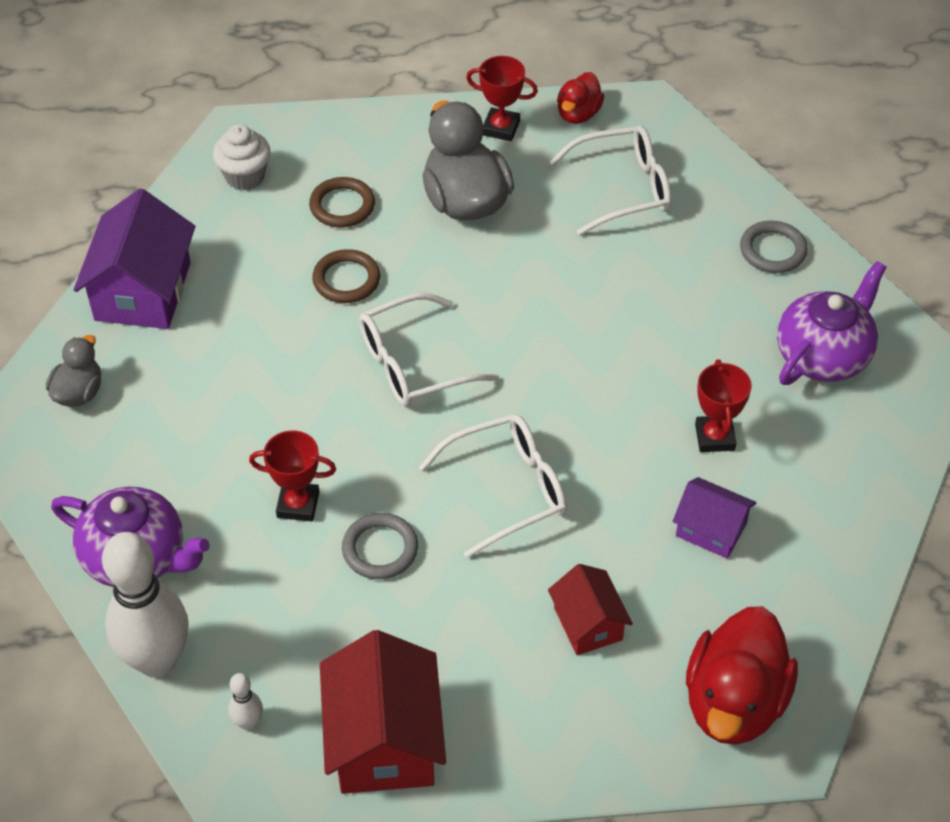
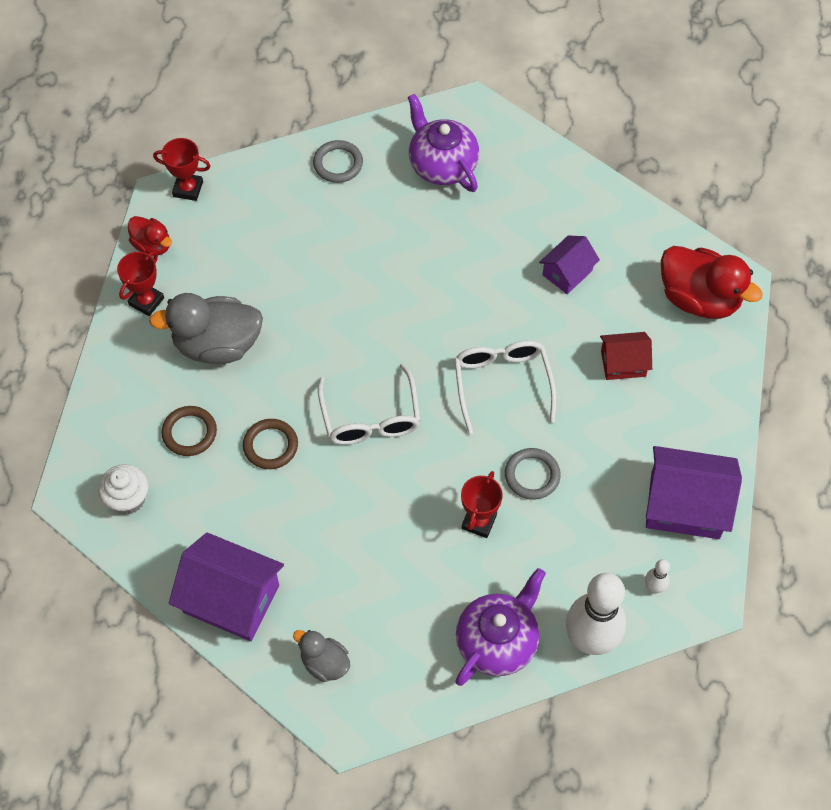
camera: 75 degrees left, 10 degrees up
(384, 740) = (685, 505): red house -> purple house
(623, 189) = (243, 237): white glasses -> none
(714, 437) = (493, 248): red trophy -> red trophy (188, 189)

